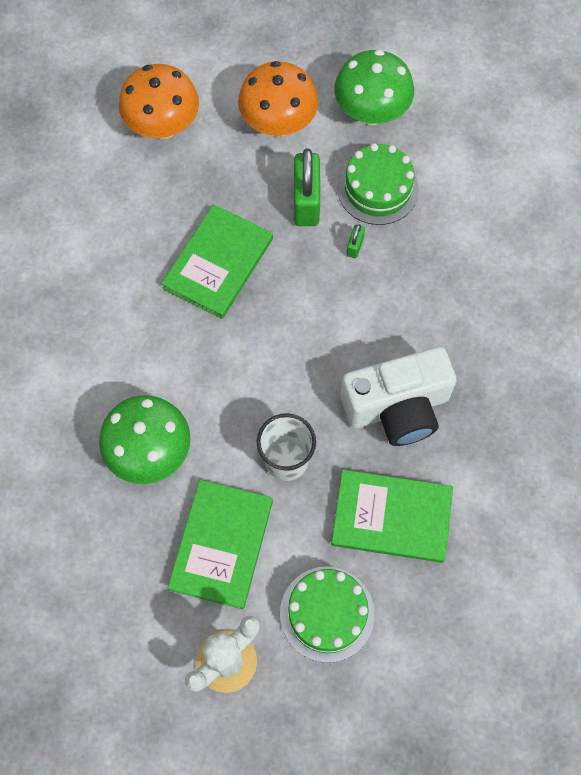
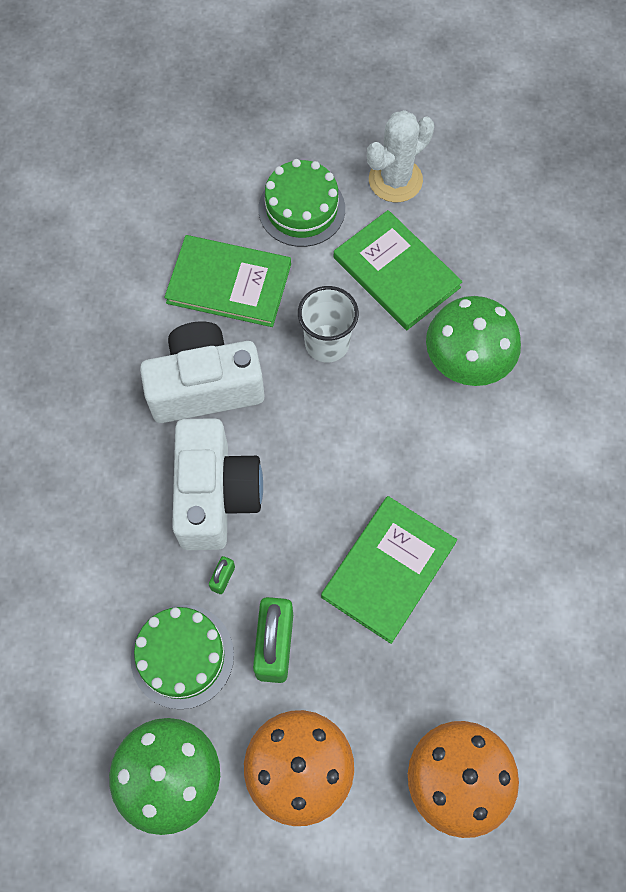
camera: 175 degrees left, 0 degrees up
(221, 544) = (396, 272): green book -> green book turned 60 degrees counterclockwise
(371, 311) = (215, 495): none -> white camera

